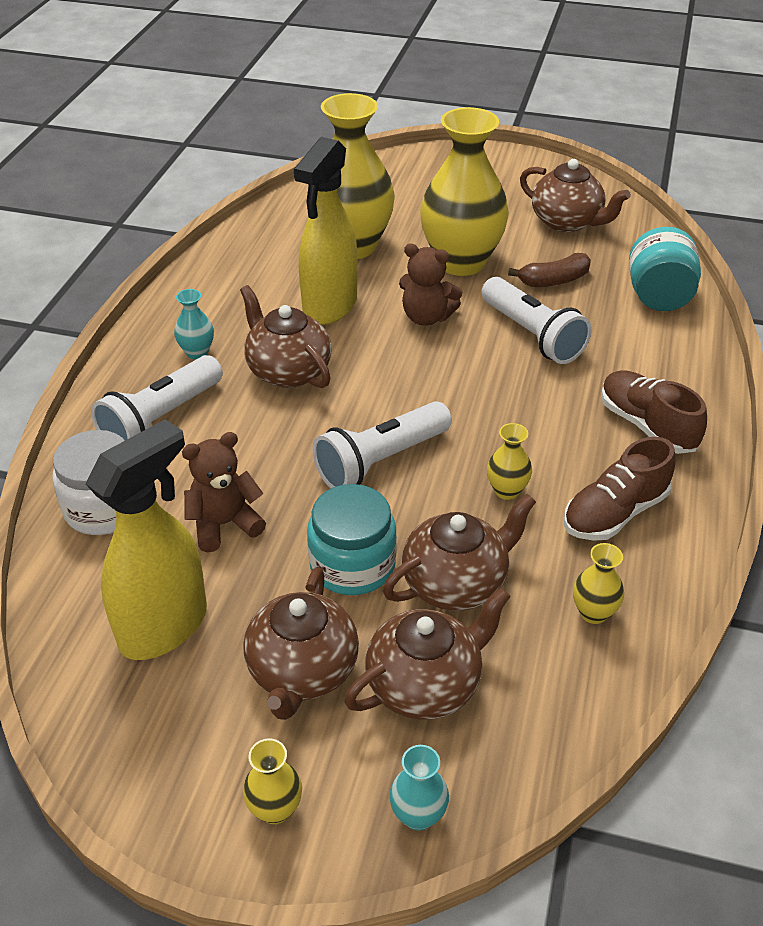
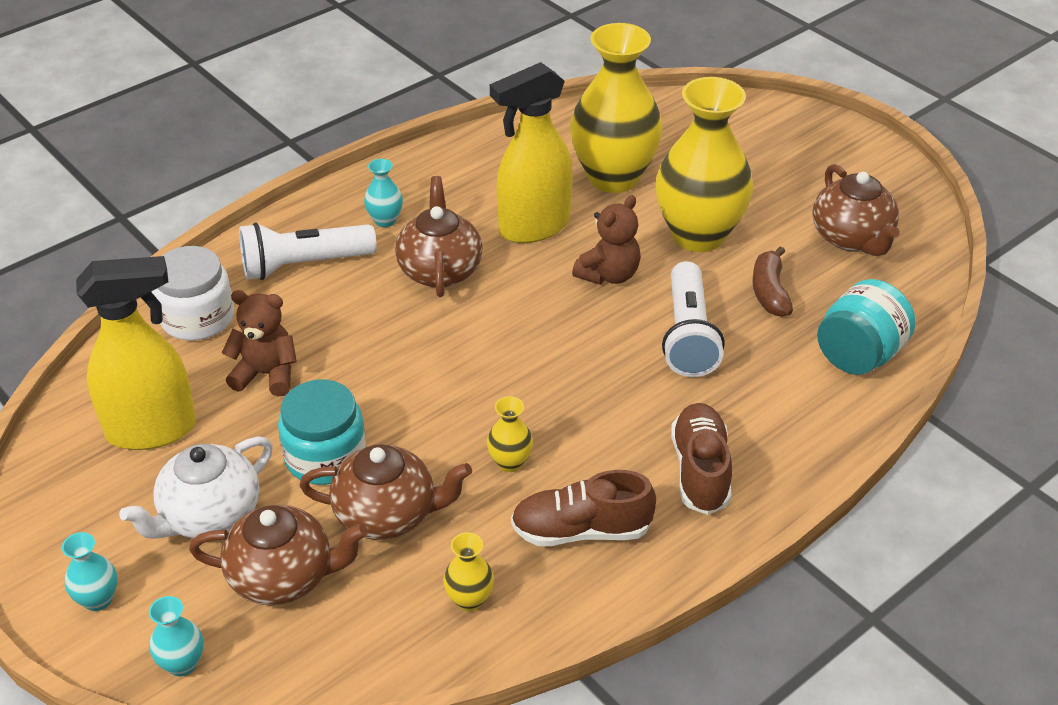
camera: 35 degrees right, 0 degrees up
(275, 809) = (98, 599): yellow vase -> turquoise vase
(302, 671) = (209, 516): brown teapot -> white teapot
(380, 461) = (434, 384): white flashlight -> none
(426, 317) = (609, 274): brown teddy bear -> brown teddy bear turned 105 degrees counterclockwise
(554, 280) = (769, 292): brown banana -> brown banana turned 75 degrees clockwise

